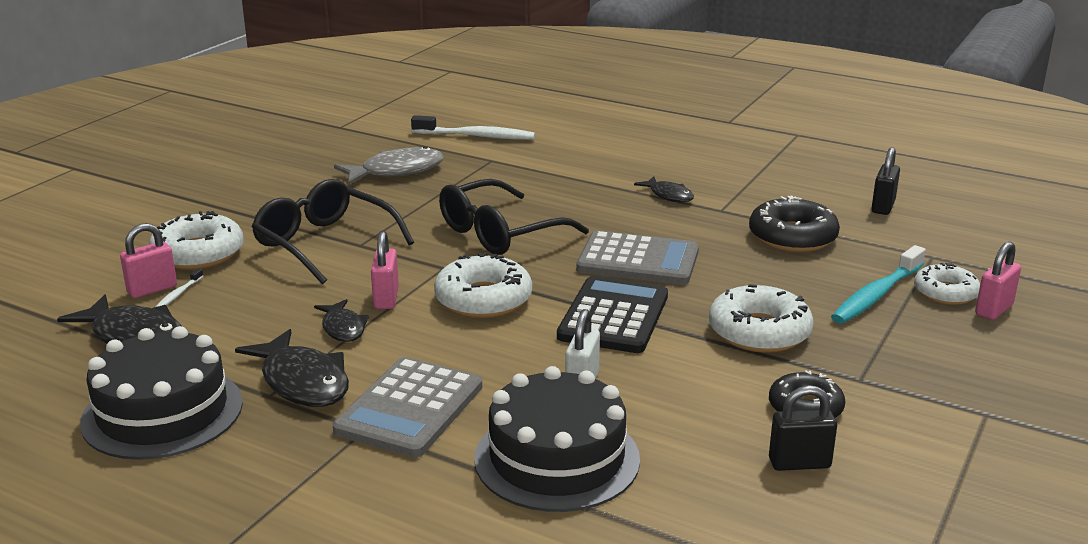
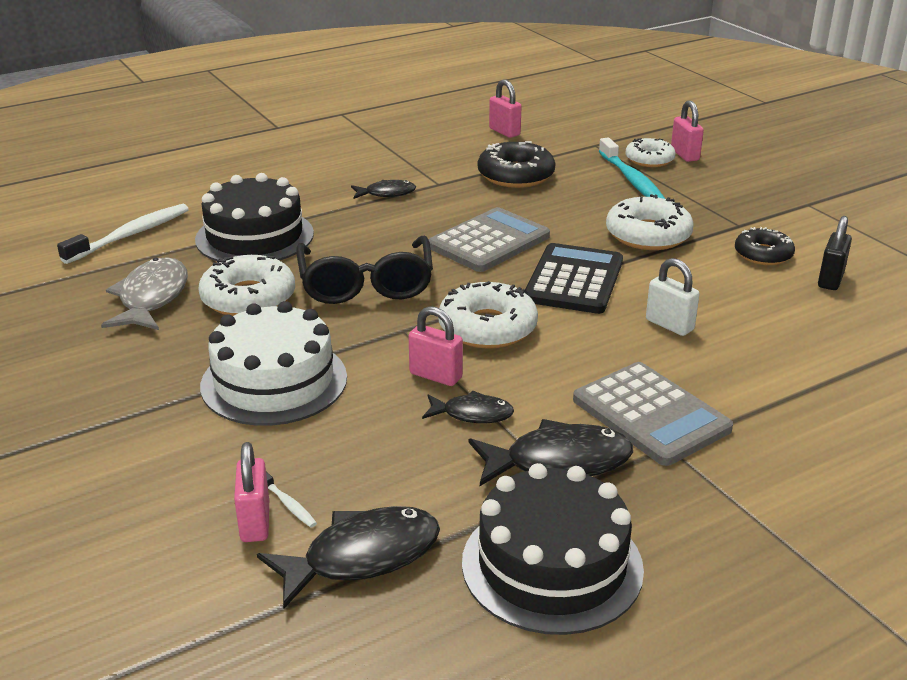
camera: 60 degrees left, 5 degrees up
(198, 253) = (197, 470): white donut -> white donut (248, 298)
(325, 243) = (274, 381): black glasses -> white cake
(557, 458) = (771, 367): black cake -> black cake (254, 236)
(613, 316) = (574, 280): black calculator -> black calculator turned 60 degrees clockwise
(883, 207) = (504, 132): black padlock -> pink padlock

